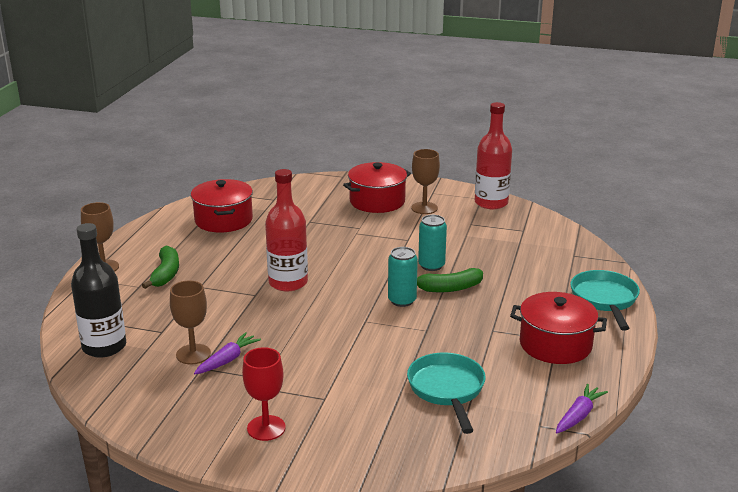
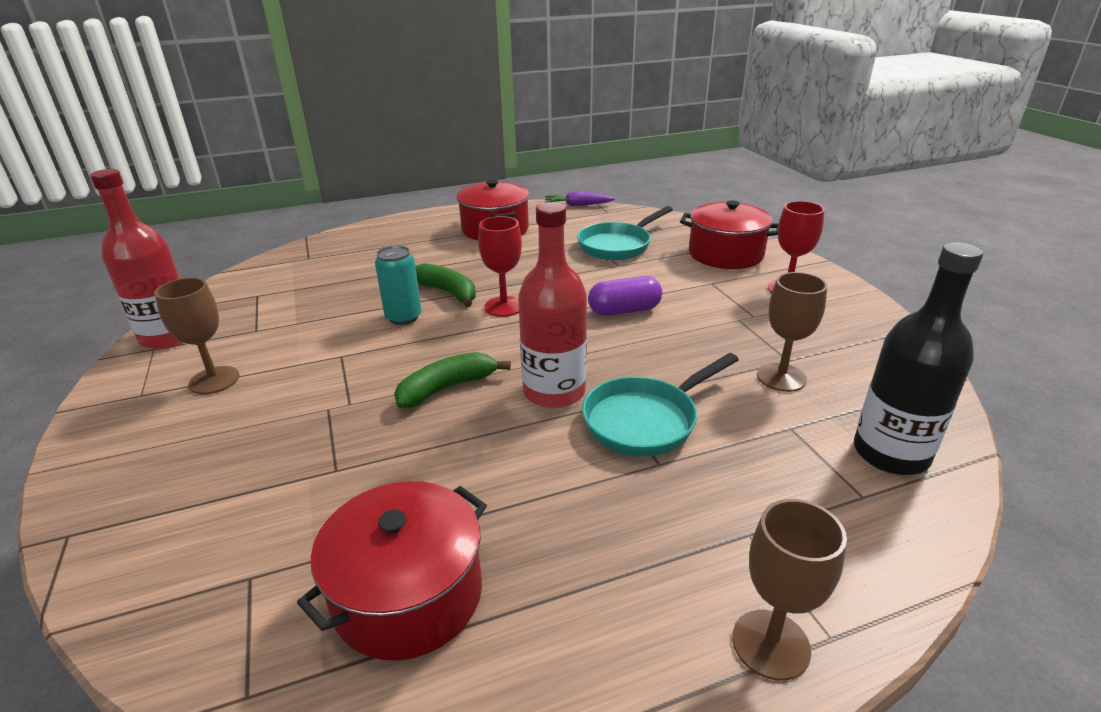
camera: 125 degrees left, 5 degrees up
(166, 274) = (677, 528): green banana -> green banana (447, 388)
(227, 360) = (751, 351): purple carrot -> none
(337, 340) = (624, 310): none -> purple capsule
(377, 201) = (203, 433): red pot -> red pot (725, 254)
(402, 300) = (504, 306): turquoise can -> red goblet
(604, 300) = (395, 229): turquoise pan -> turquoise pan (646, 420)

